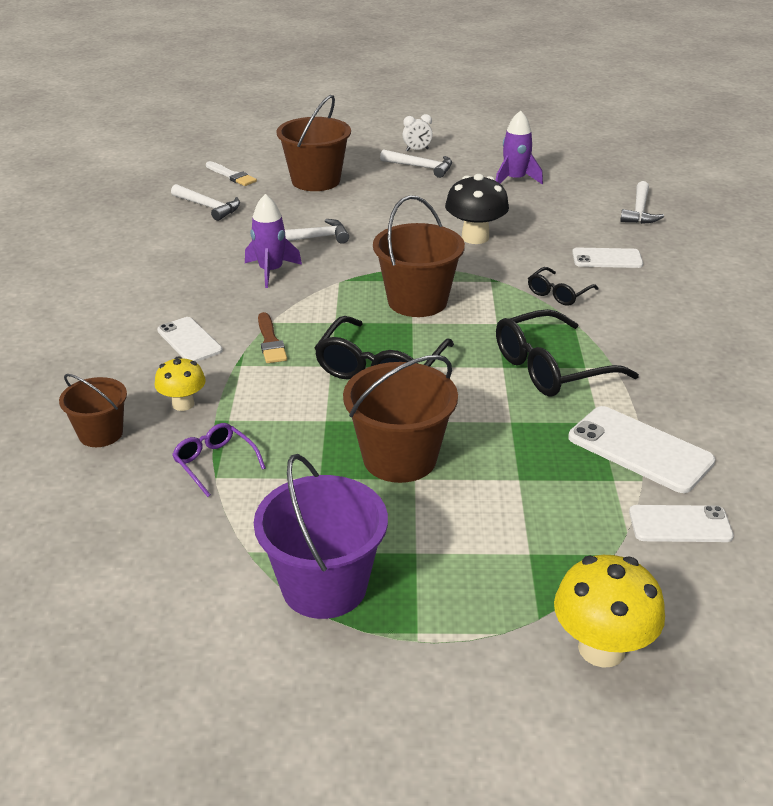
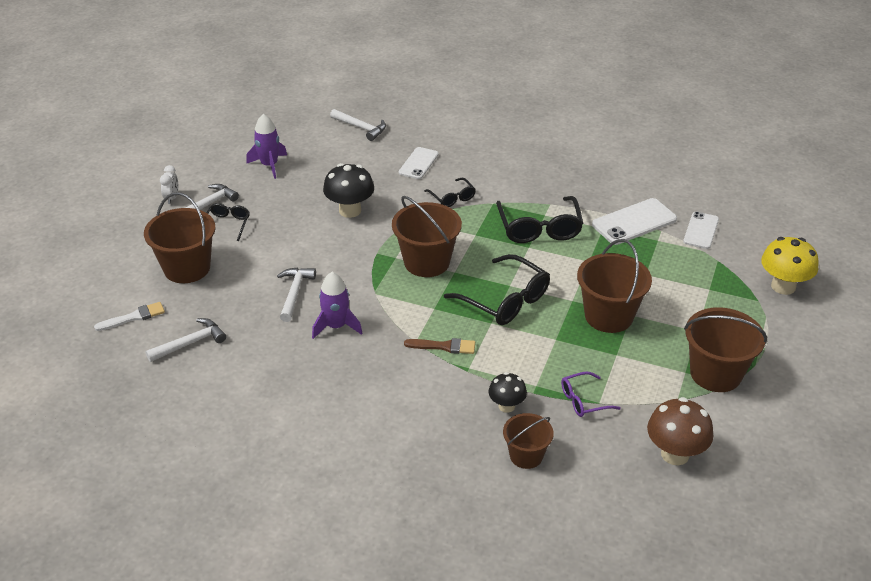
camera: 70 degrees left, 5 degrees up
(133, 564) = (675, 454): none -> brown mushroom
(183, 404) = (506, 406): yellow mushroom -> black mushroom
(189, 340) = (420, 390): white phone -> none
(324, 586) = (715, 373): purple bucket -> brown bucket
(396, 182) = (227, 224): none -> black glasses

